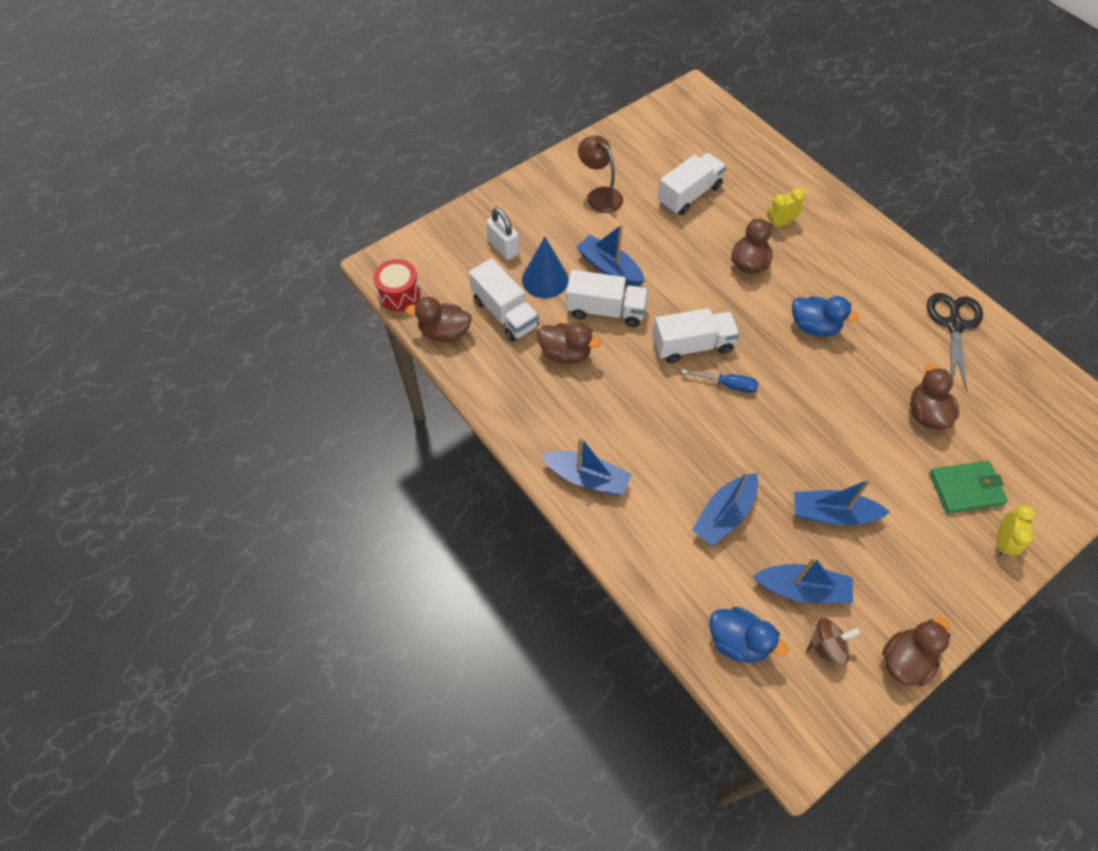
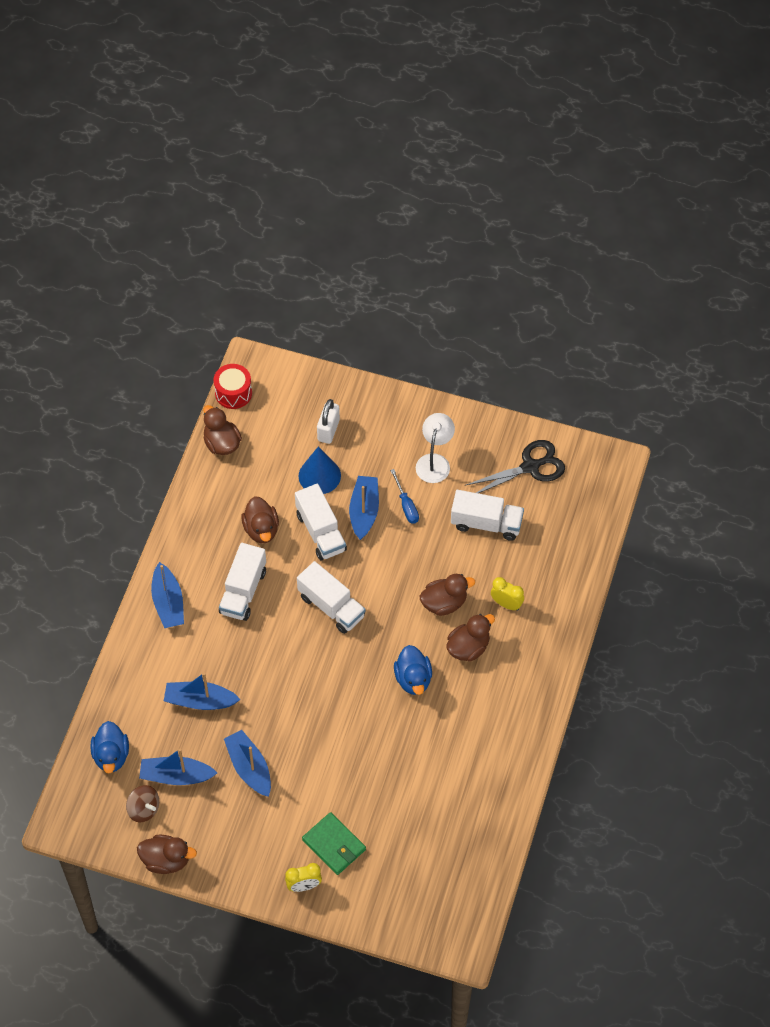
camera: 55 degrees right, 0 degrees up
(505, 313) = (268, 469): white truck -> white truck (243, 591)
(599, 195) = (434, 462): brown lamp -> white lamp
(727, 385) = (312, 648): blue screwdriver -> blue screwdriver (406, 505)
(802, 589) = (176, 776): blue boat -> blue boat turned 120 degrees clockwise
(926, 414) = (385, 791): brown duck -> brown duck (468, 647)
(954, 325) = (492, 776): black scissors -> black scissors (530, 467)

